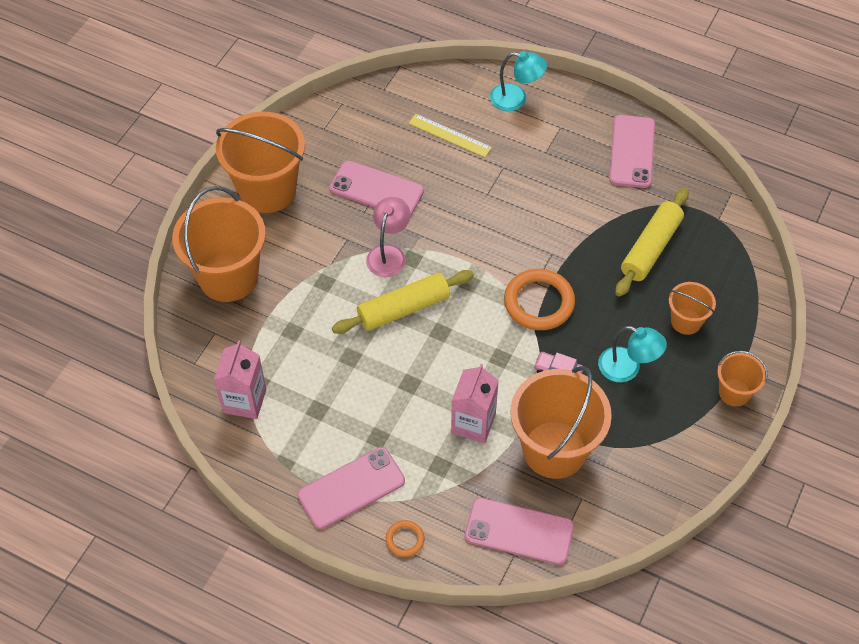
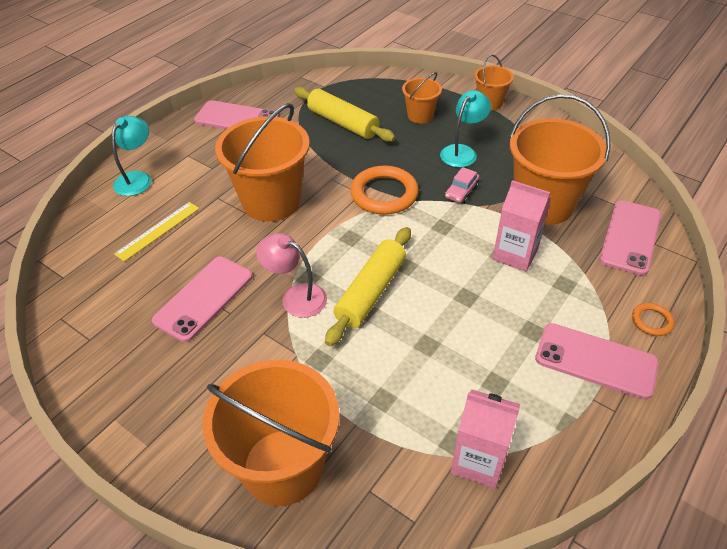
camera: 80 degrees left, 10 degrees down
(267, 190) = (158, 408): orange bucket -> orange bucket (271, 201)
(351, 488) = (595, 360): pink phone -> pink phone turned 45 degrees counterclockwise
(403, 309) = (371, 292): yellow rolling pin -> yellow rolling pin turned 45 degrees clockwise

